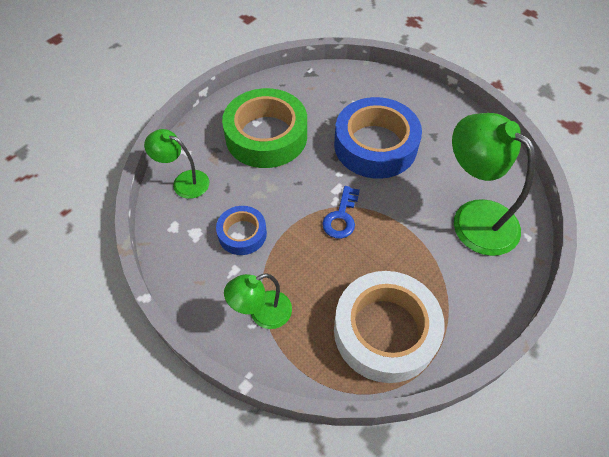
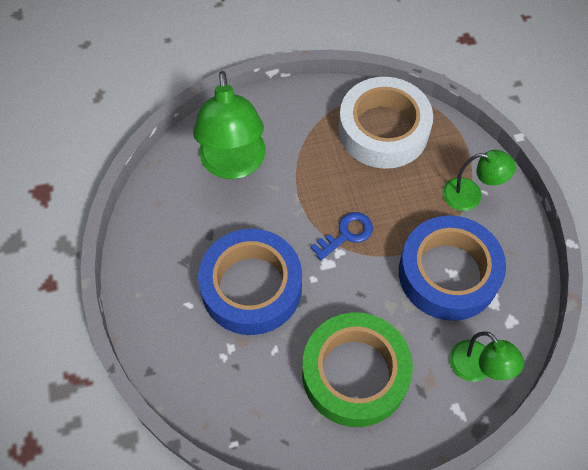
camera: 145 degrees left, 5 degrees up
(242, 234) = (448, 273): blue tape -> blue tape, size x1.91

